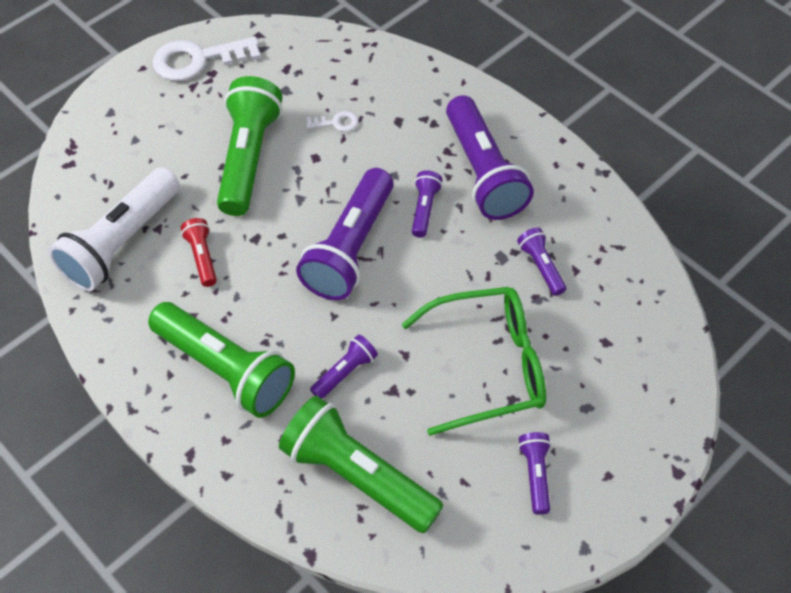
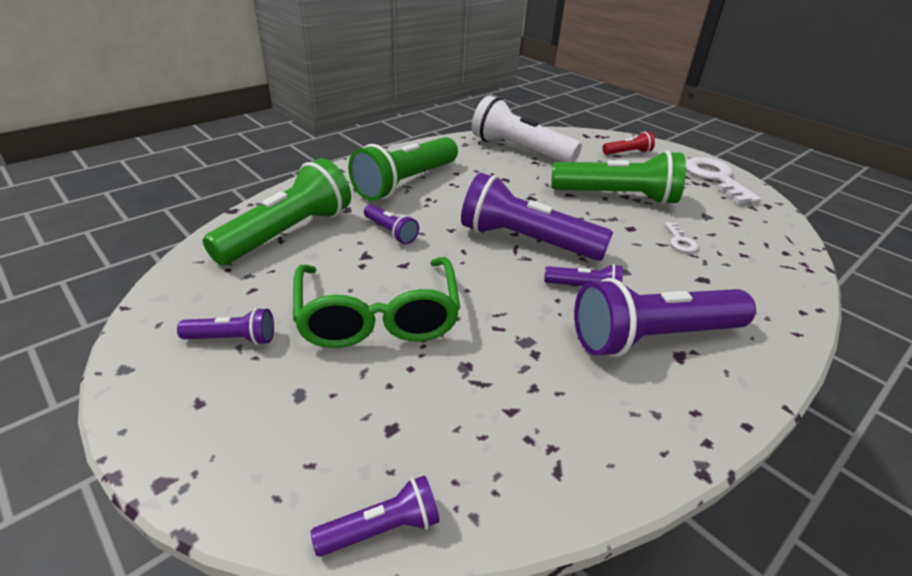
camera: 90 degrees right, 20 degrees down
(202, 257) = (510, 176): red flashlight -> red flashlight (627, 153)
(541, 266) = (514, 375): purple flashlight -> purple flashlight (382, 529)

